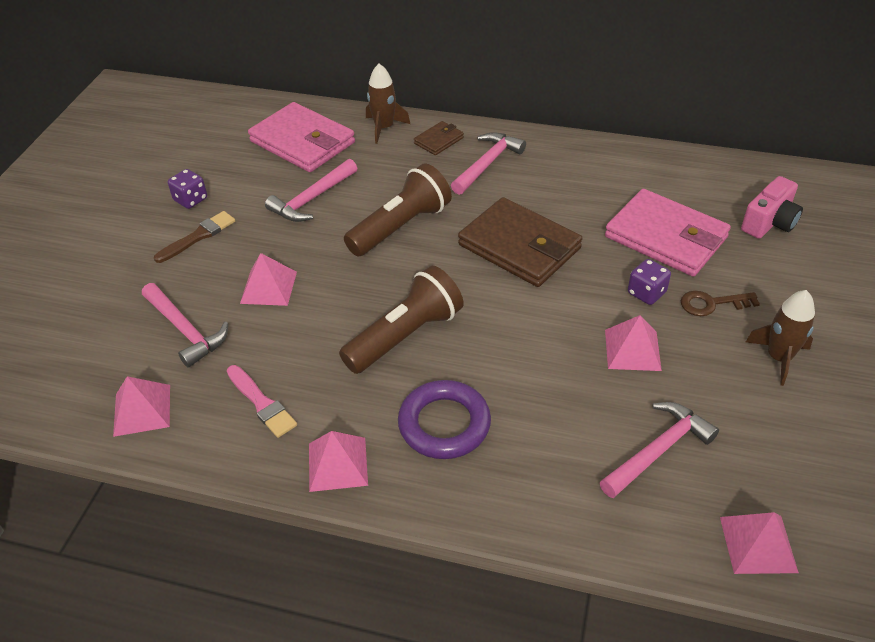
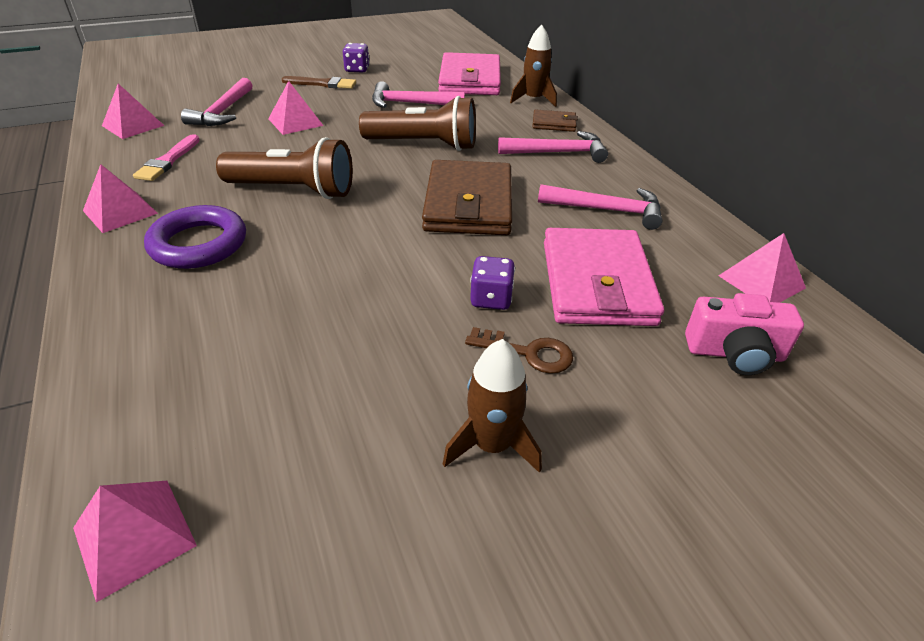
camera: 50 degrees right, 5 degrees down
(632, 350) = (392, 318): pink pyramid -> pink pyramid (761, 282)
(658, 450) = (248, 389): pink hammer -> pink hammer (606, 210)
(712, 304) = (528, 353): brown key -> brown key turned 150 degrees clockwise

